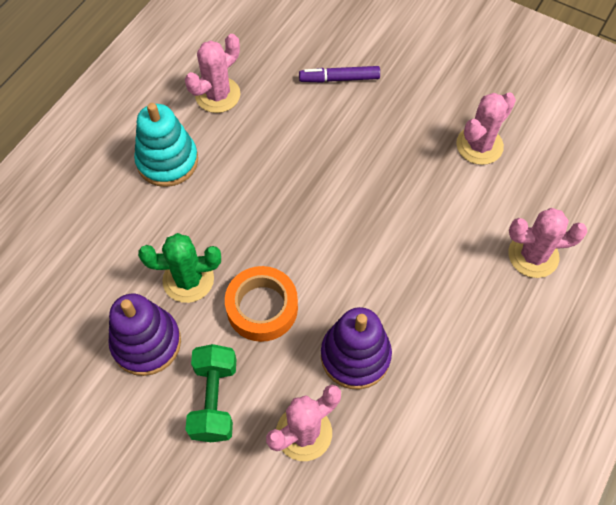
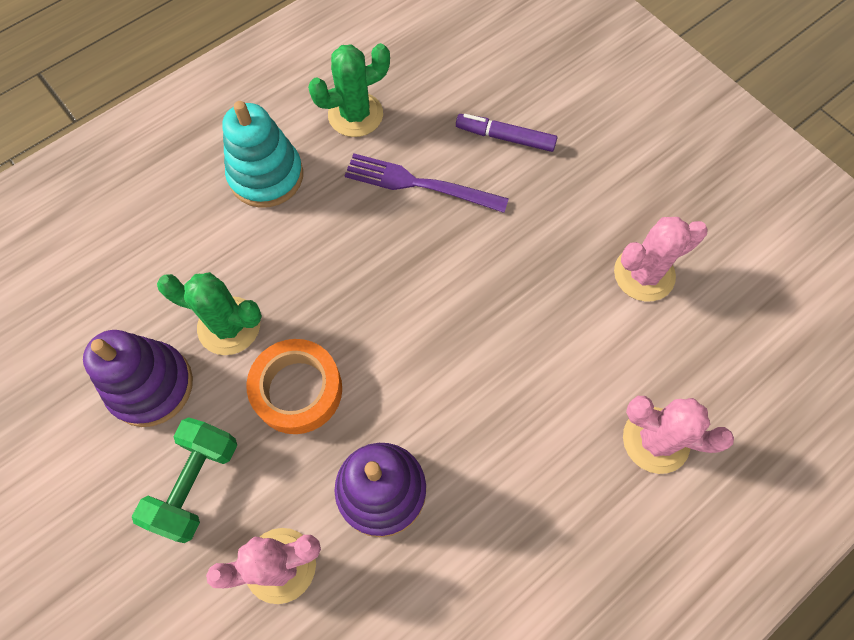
camera: 20 degrees right, 5 degrees up
(217, 95) = (355, 115): pink cactus -> green cactus
(290, 131) = (420, 184): none -> purple fork

